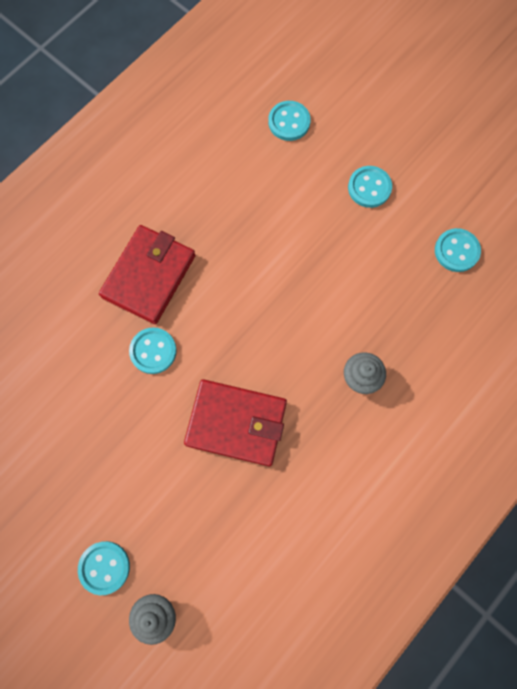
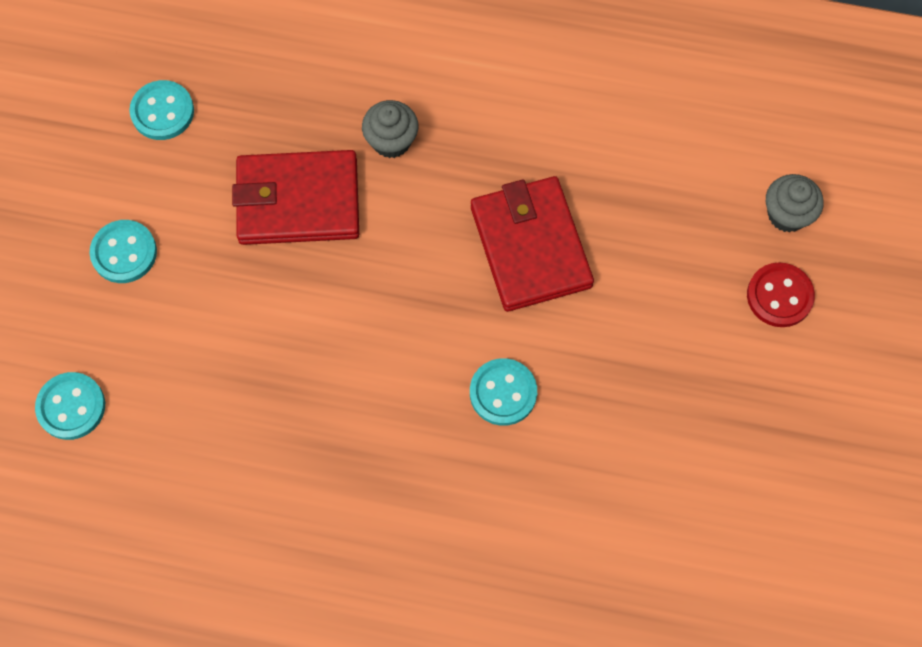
camera: 120 degrees left, 5 degrees down
(104, 567) = (779, 296): turquoise button -> red button
(149, 276) = (407, 459): red wallet -> red wallet (298, 201)

